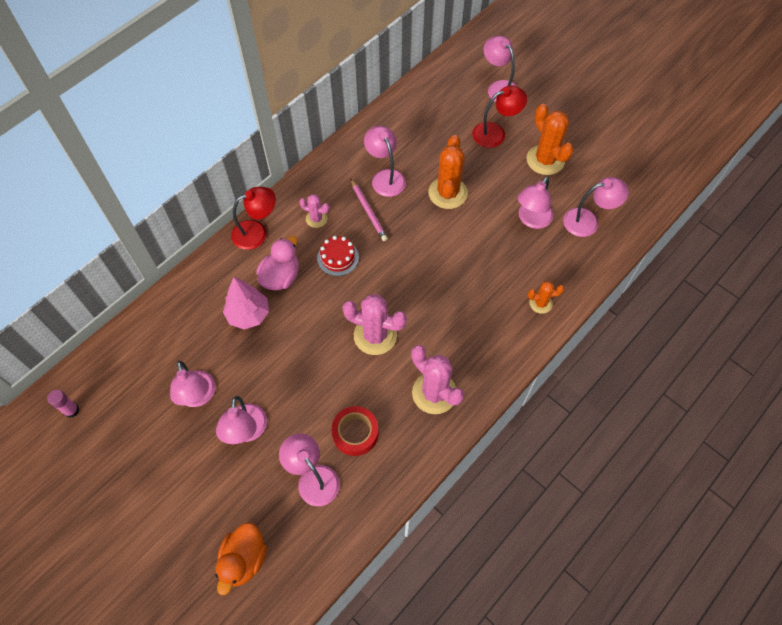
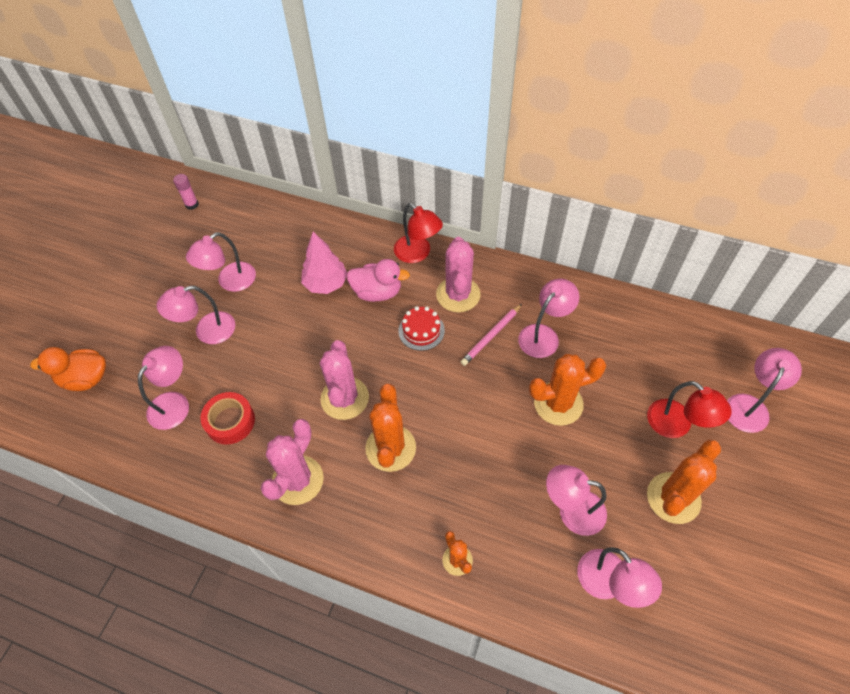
camera: 70 degrees right, 5 degrees down
(316, 219) = (458, 294): pink cactus -> pink cactus, size x1.84
(435, 316) = (390, 448): none -> orange cactus

